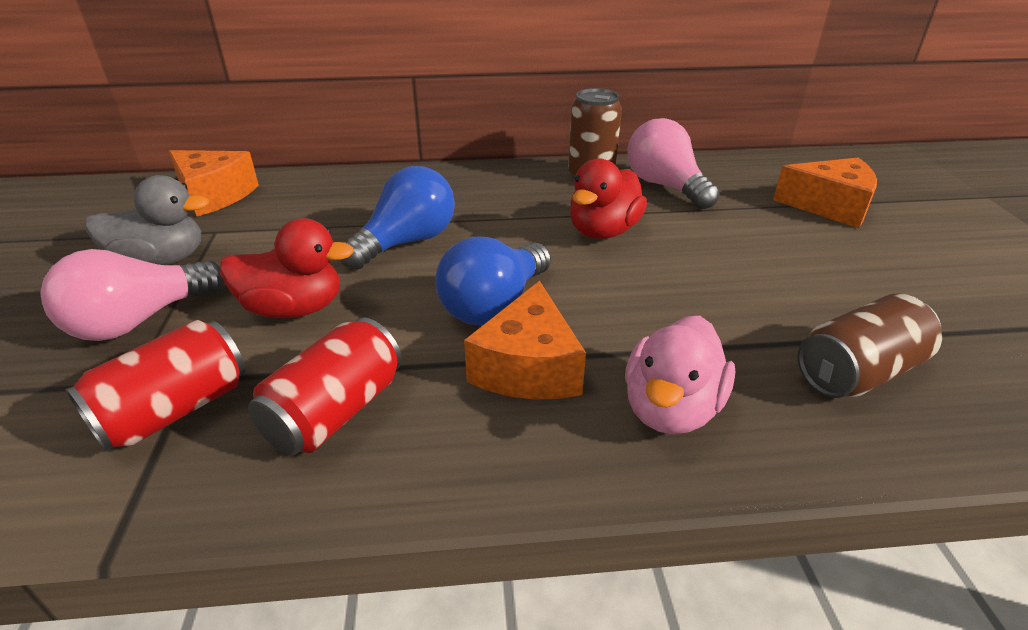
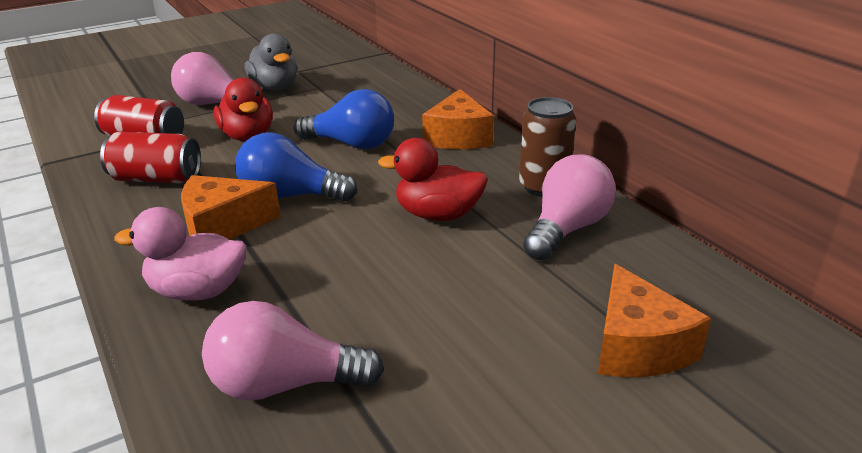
camera: 65 degrees right, 5 degrees down
(214, 195) = (362, 71): orange cheese -> orange cheese (458, 137)
(857, 372) = (285, 384): brown can -> pink light bulb

